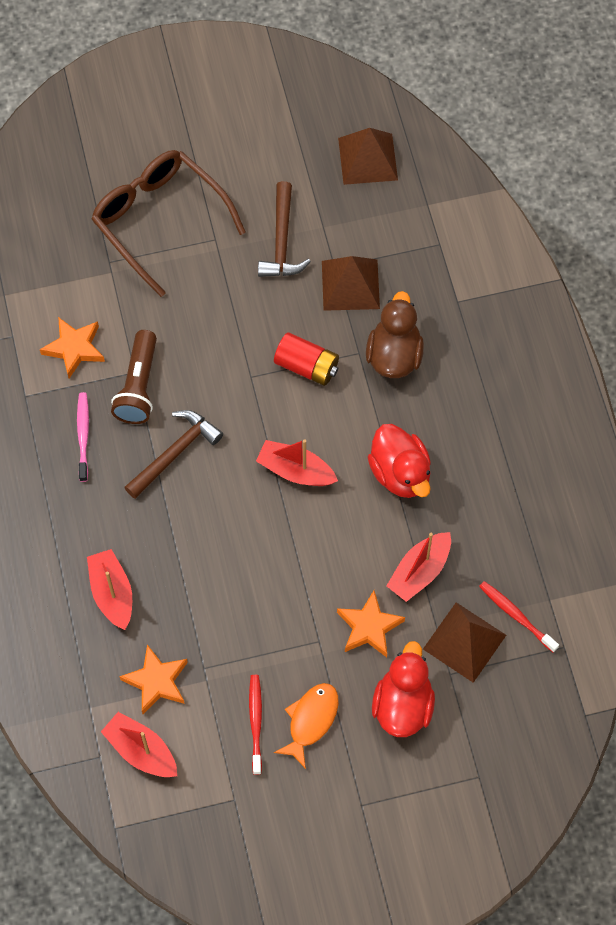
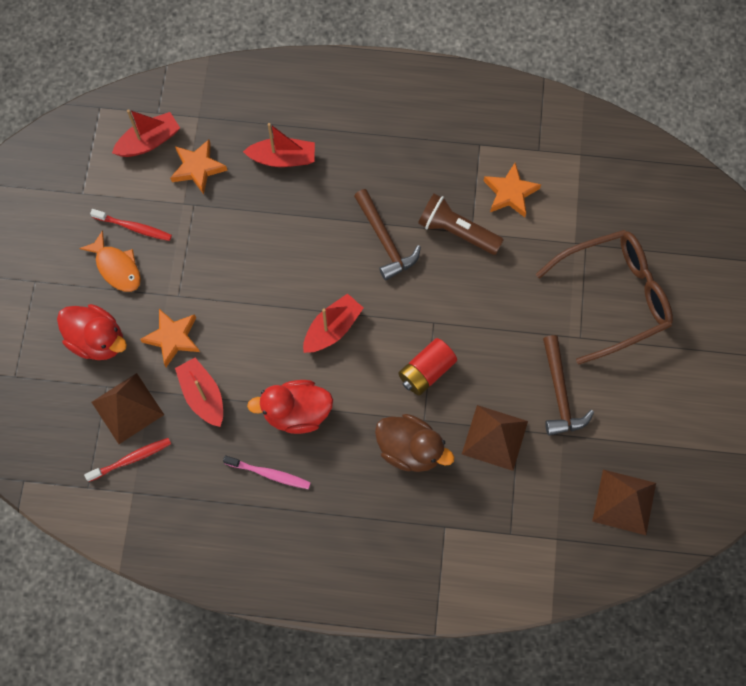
camera: 110 degrees right, 5 degrees up
(83, 435) = (427, 177): pink toothbrush -> pink toothbrush (269, 474)
(281, 241) = (560, 393): brown hammer -> brown hammer turned 120 degrees counterclockwise

